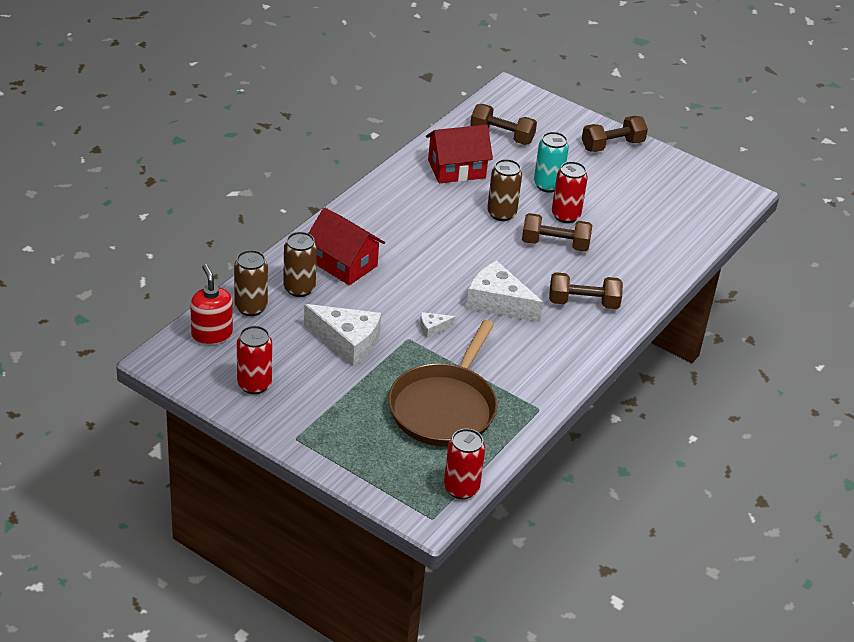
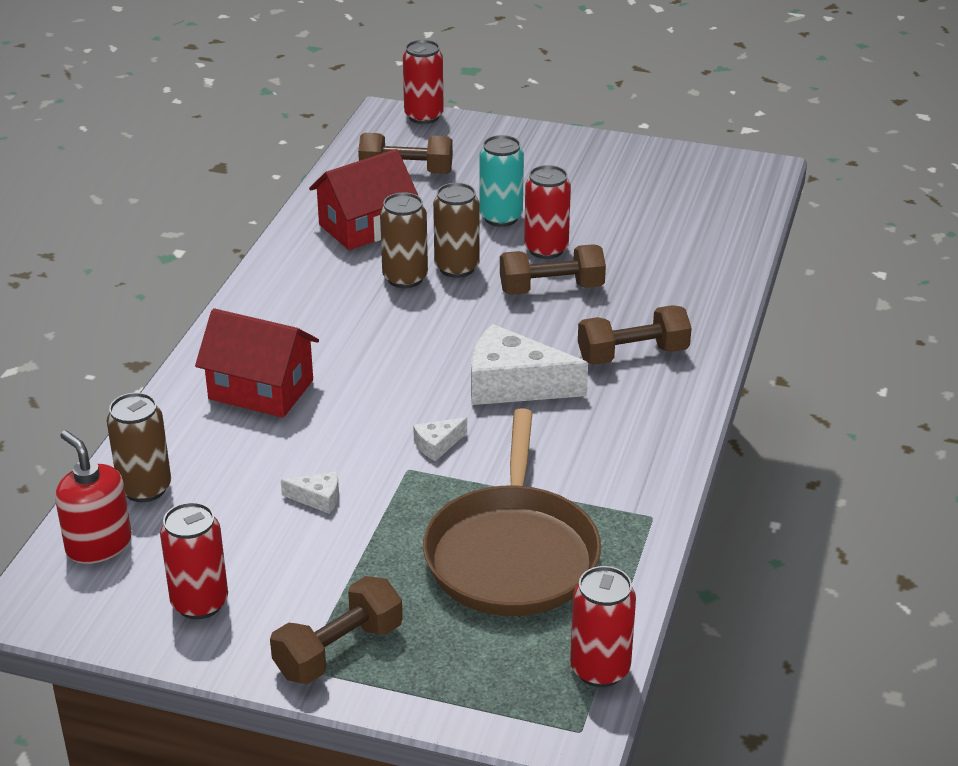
camera: 15 degrees left, 5 degrees down
(299, 288) = (209, 441): brown can -> brown can (405, 278)
(347, 341) = (318, 498): white cheese -> white cheese, size x0.46
(533, 97) = (424, 116): none -> red can
(612, 145) = (560, 150): brown dumbbell -> brown dumbbell (338, 650)

